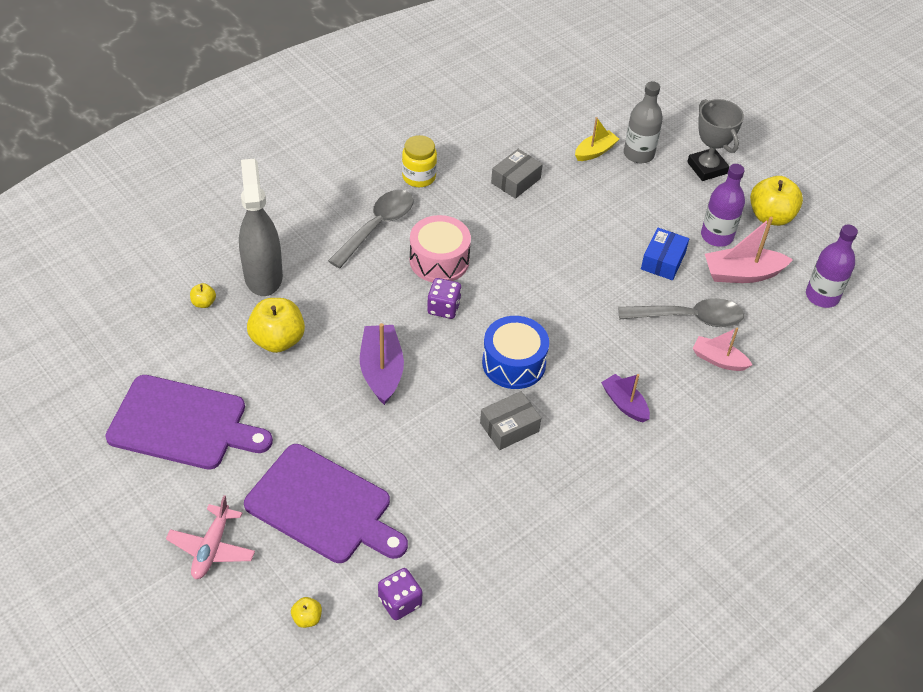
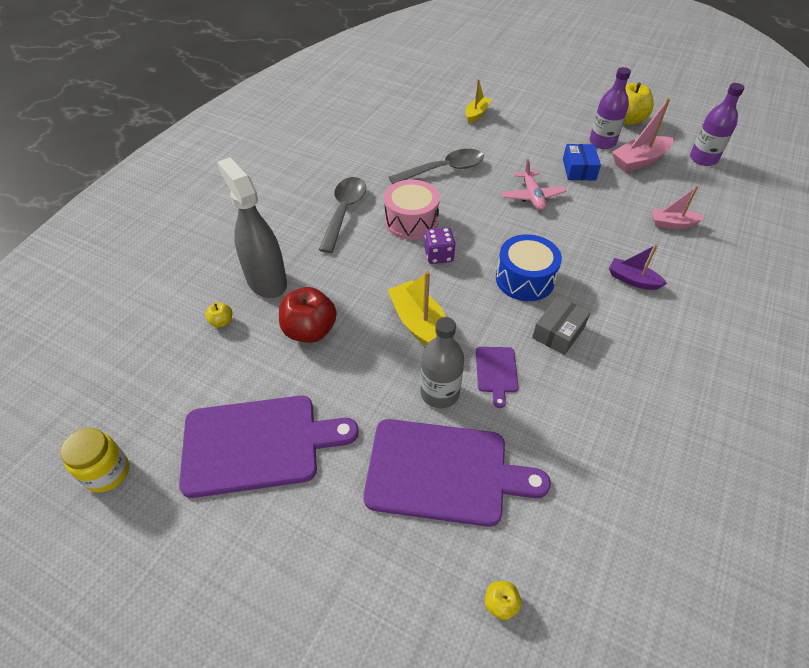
camera: 20 degrees left, 0 degrees up
(212, 548) = (356, 567): pink plane -> pink plane (532, 196)
(278, 340) = (310, 331): yellow apple -> red apple
(381, 370) = (419, 324): purple boat -> yellow boat
(400, 602) = (578, 541): purple dice -> none
(419, 177) = (356, 167): yellow jar -> yellow jar (107, 472)
(424, 441) = (496, 372): none -> purple cutting board
(516, 181) = (432, 148): grey box -> none
(638, 154) = (508, 107): grey bottle -> grey bottle (439, 393)
(689, 318) = (628, 202): grey spoon -> grey spoon (444, 170)
(707, 168) = (561, 103): grey trophy -> none

